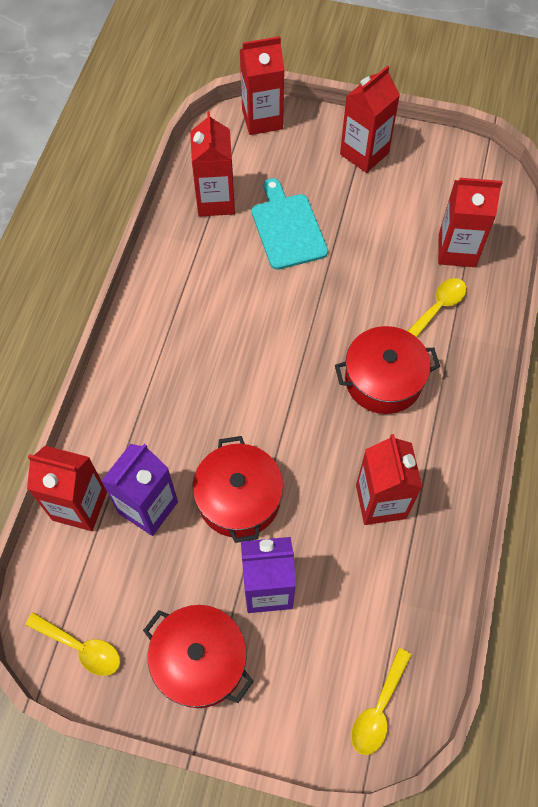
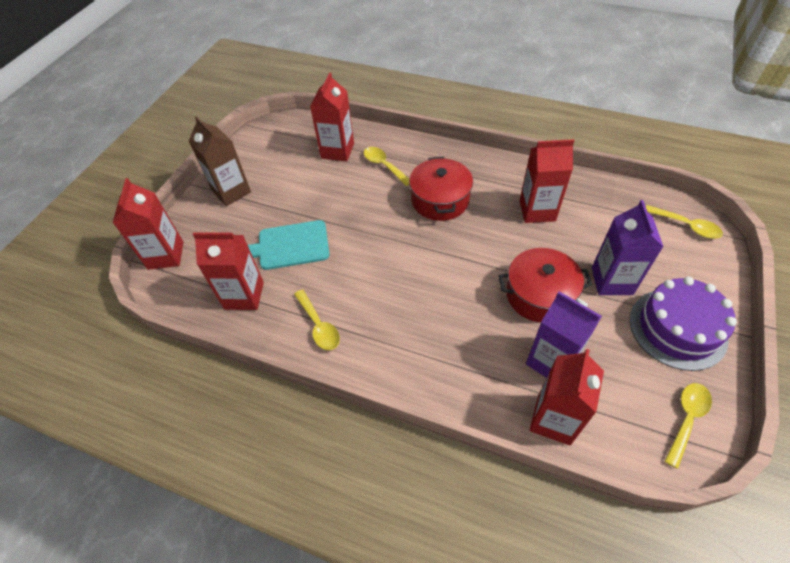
camera: 80 degrees left, 10 degrees down
(182, 275) = (319, 326): none -> yellow spoon
(200, 661) = (677, 328): red pot -> purple cake
(364, 153) = (231, 191): red carton -> brown carton

